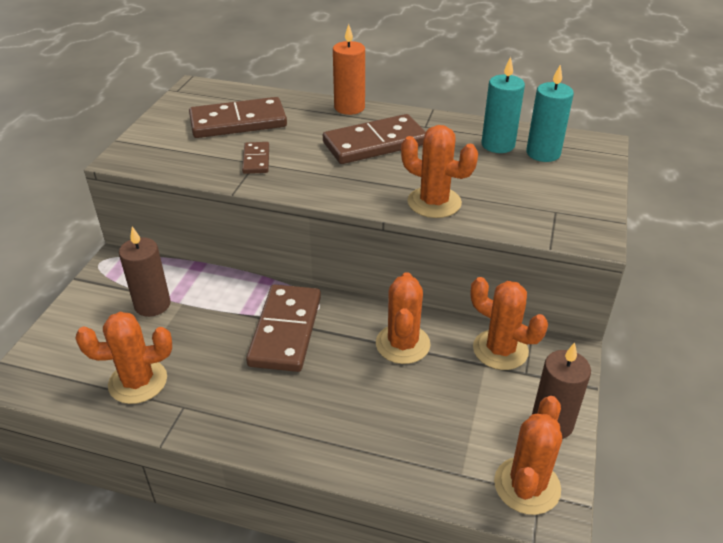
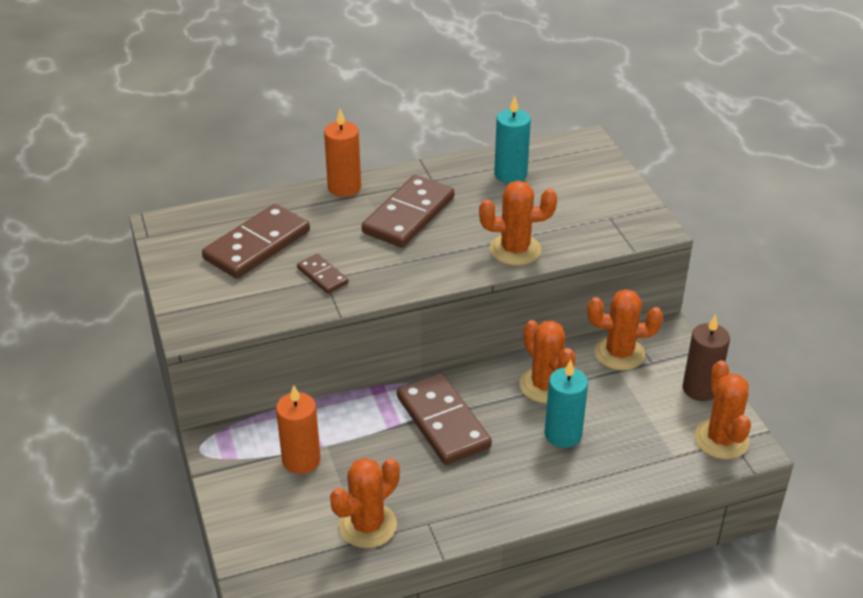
camera: 35 degrees left, 0 degrees up
(152, 305) = (301, 460): brown candle -> orange candle
(543, 153) = (553, 168): turquoise candle -> turquoise candle (563, 434)

